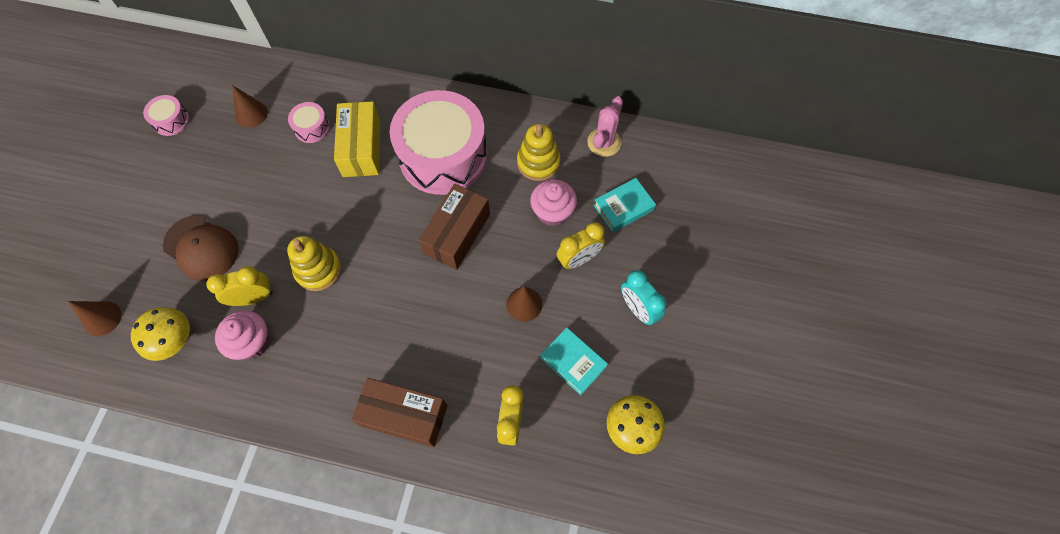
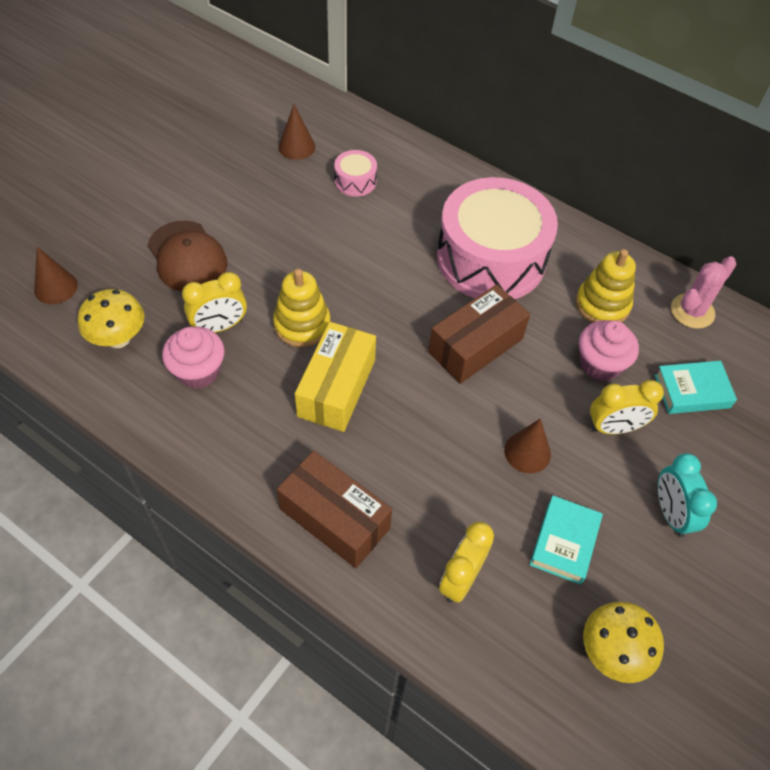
camera: 20 degrees right, 10 degrees down
(171, 121) = (211, 125): pink drum -> none
(253, 298) = (220, 326): yellow clock -> yellow clock turned 150 degrees clockwise
(361, 148) = (401, 219): yellow box -> yellow box (336, 388)
(573, 362) = (564, 542): turquoise book -> turquoise book turned 45 degrees clockwise

